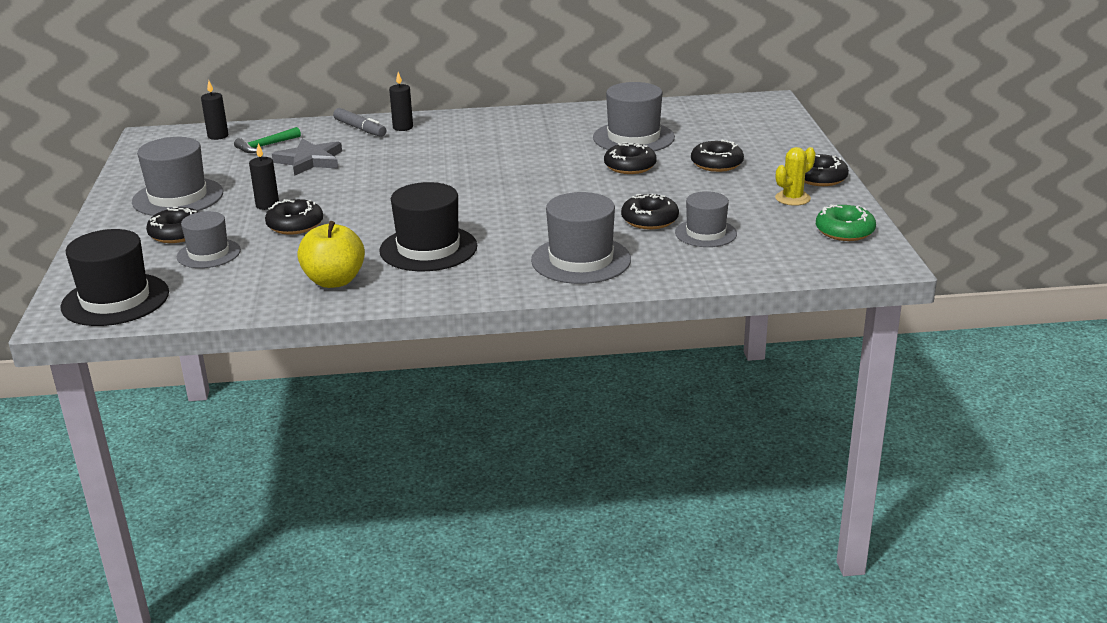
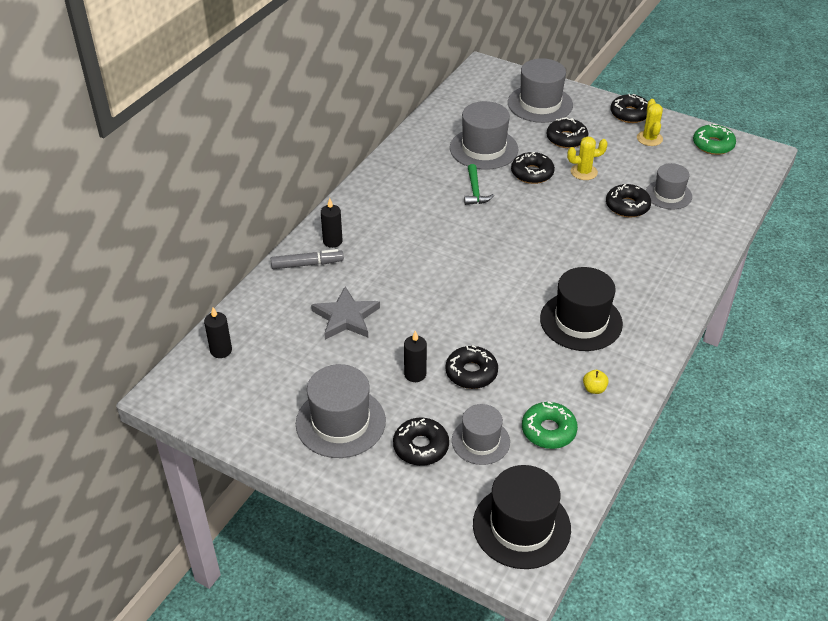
camera: 55 degrees left, 15 degrees up
(252, 277) = (548, 430): none -> green donut
(266, 146) = (281, 330): green hammer -> green hammer (475, 191)
(334, 281) = (594, 389): yellow apple -> yellow apple, size x0.45
(581, 260) = (662, 261): grey hat -> grey hat (540, 104)
(673, 186) = (584, 172): none -> yellow cactus

